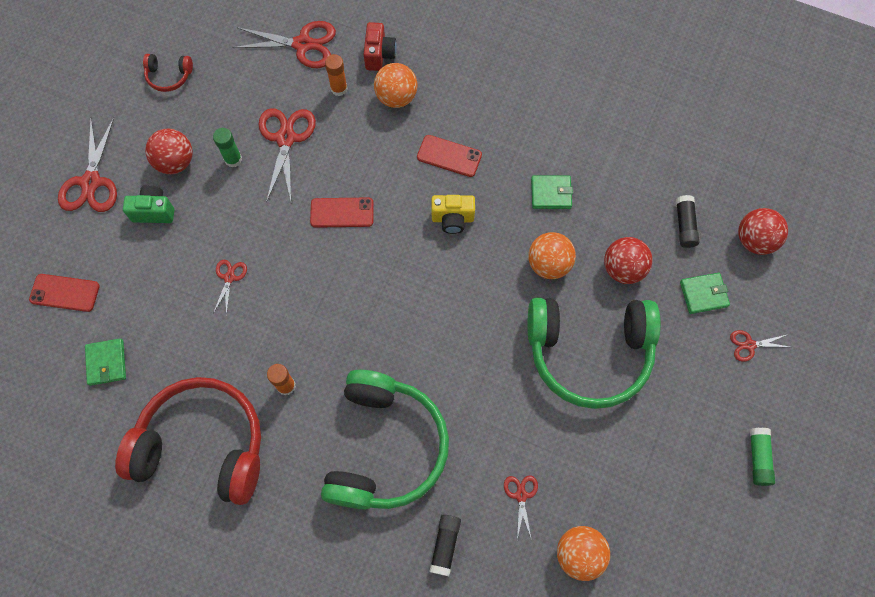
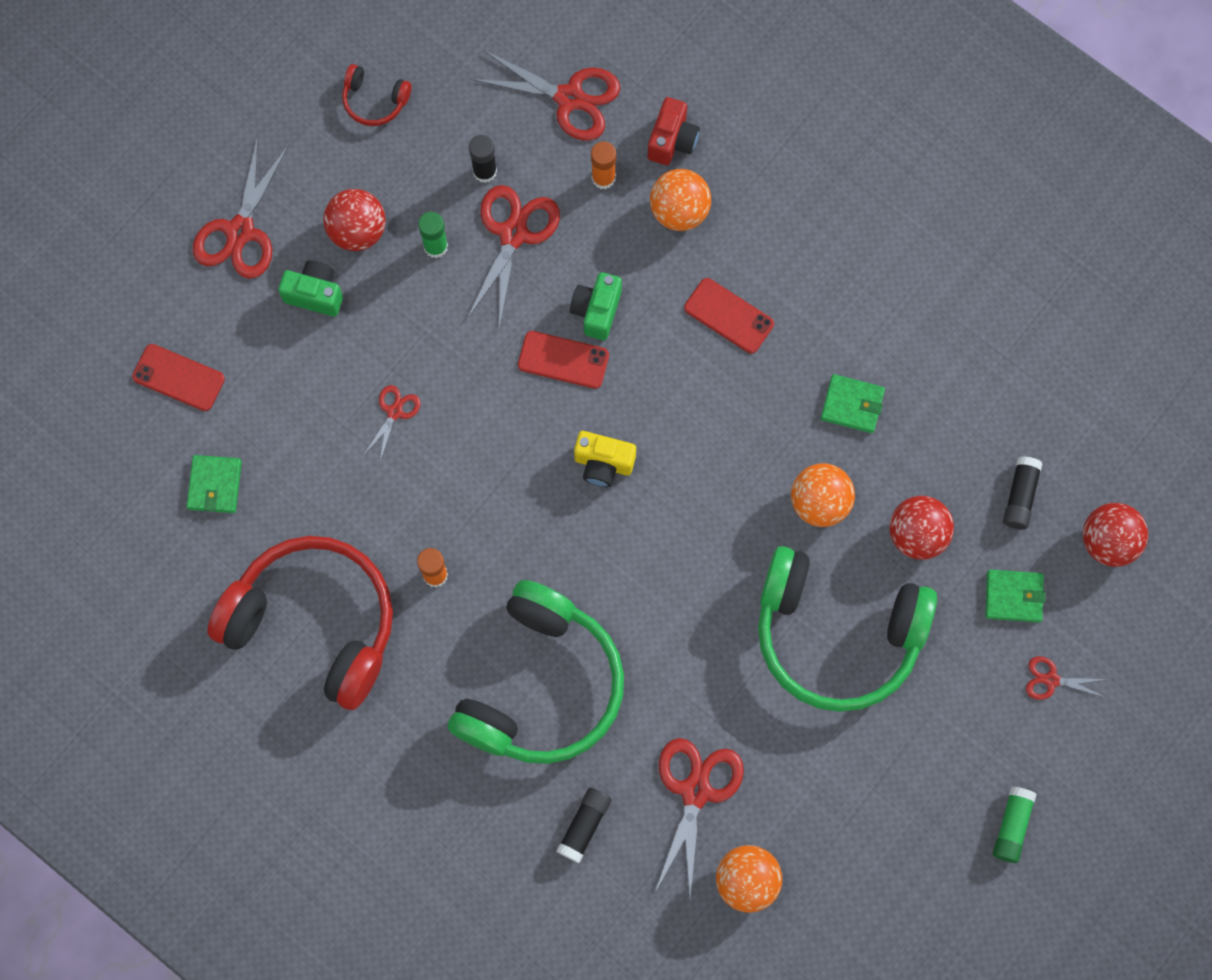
camera: 15 degrees right, 5 degrees up
(256, 103) = (484, 171): none -> black glue stick
(357, 175) = (596, 311): none -> green camera
(452, 219) = (709, 407): yellow camera -> yellow camera (603, 464)
(521, 495) = (695, 791): red scissors -> red scissors, size x1.92

